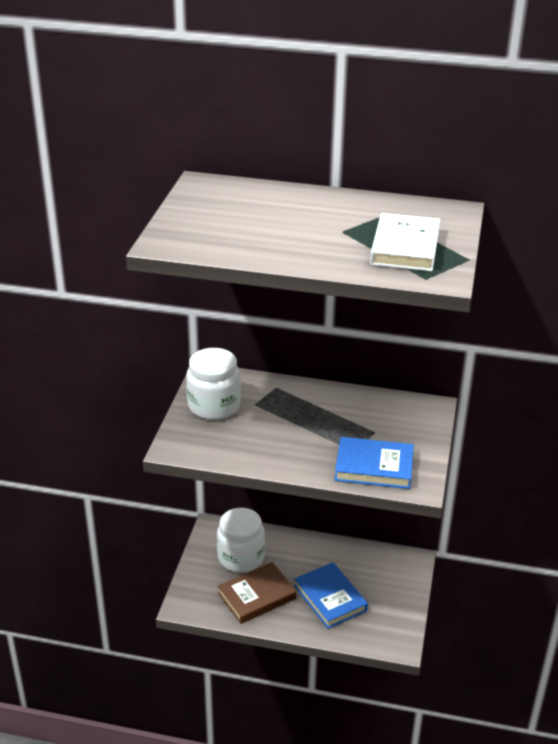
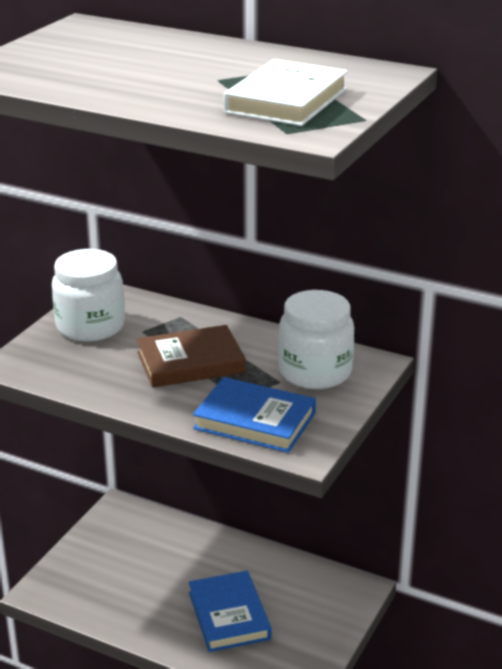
camera: 15 degrees right, 5 degrees down
(241, 557) = (137, 547): white jar -> white jar (315, 372)
(257, 596) = (136, 596): brown book -> brown book (190, 362)

